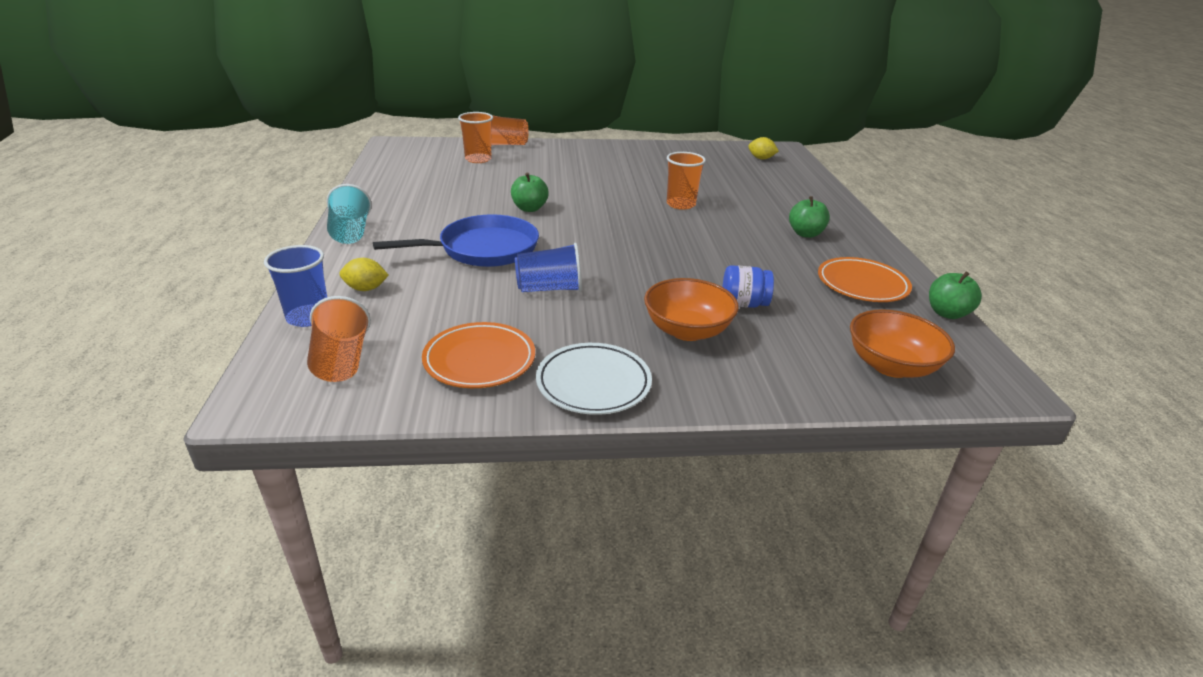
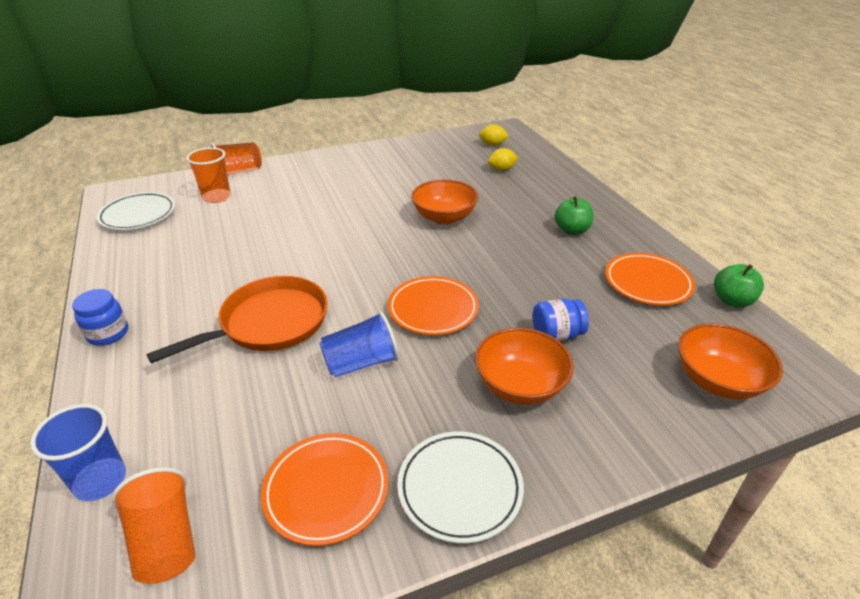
camera: 15 degrees left, 5 degrees up
(350, 232) = (108, 334): turquoise cup -> blue jar
(366, 289) = (156, 416): yellow lemon -> yellow lemon (501, 169)
(407, 161) = (138, 215): none -> white plate
(483, 249) = (269, 323): blue pan -> orange pan
(529, 208) = (297, 254): green apple -> none
(634, 266) = (433, 309): none -> orange plate
(681, 204) = (444, 217): orange cup -> orange bowl

